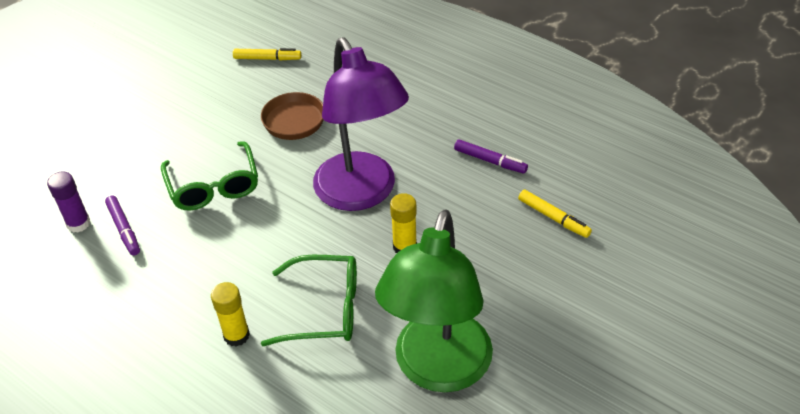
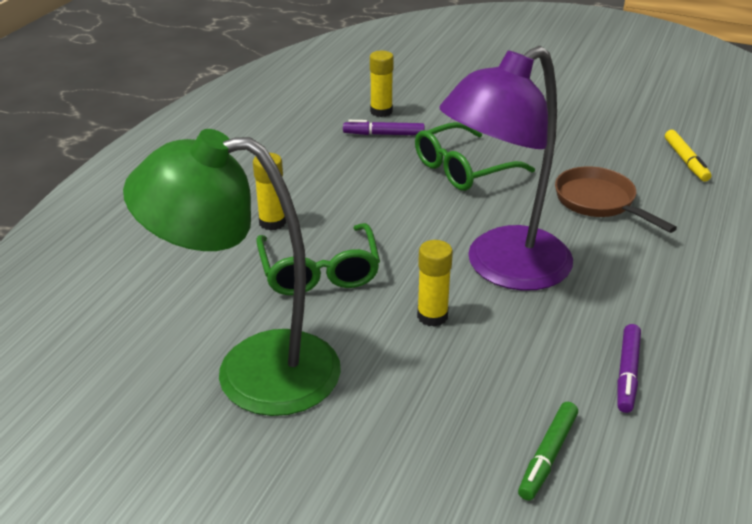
camera: 75 degrees right, 10 degrees down
(78, 223) = (381, 111): purple glue stick -> yellow glue stick
(124, 229) = (384, 134): purple marker -> purple marker turned 45 degrees clockwise
(553, 218) = (547, 456): yellow marker -> green marker

